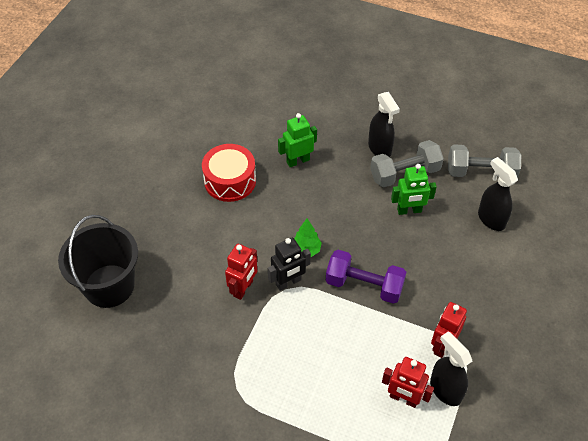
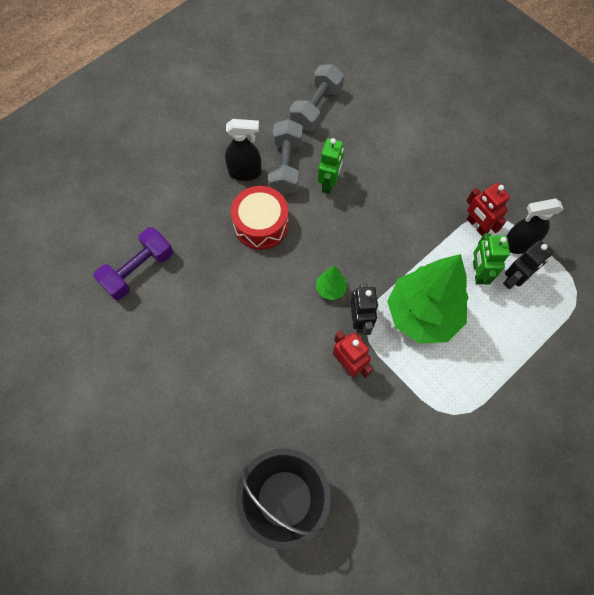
camera: 65 degrees left, 15 degrees up
(230, 181) = (210, 324): red drum -> red drum (261, 224)
(298, 161) = (220, 249): green robot -> green robot (478, 272)
(321, 329) = (422, 314): none -> green tree
(364, 285) = (392, 257): purple dumbbell -> purple dumbbell (138, 270)
(403, 398) = (514, 279): red robot -> black robot
(491, 219) = (369, 126): black spray bottle -> none

